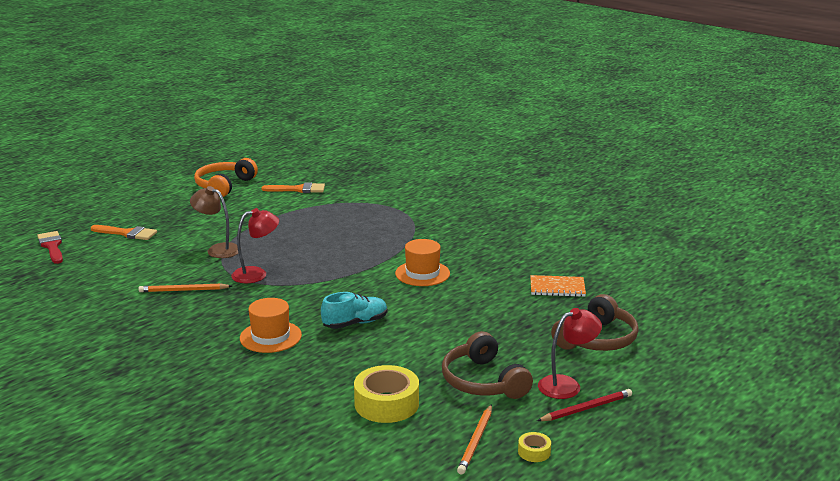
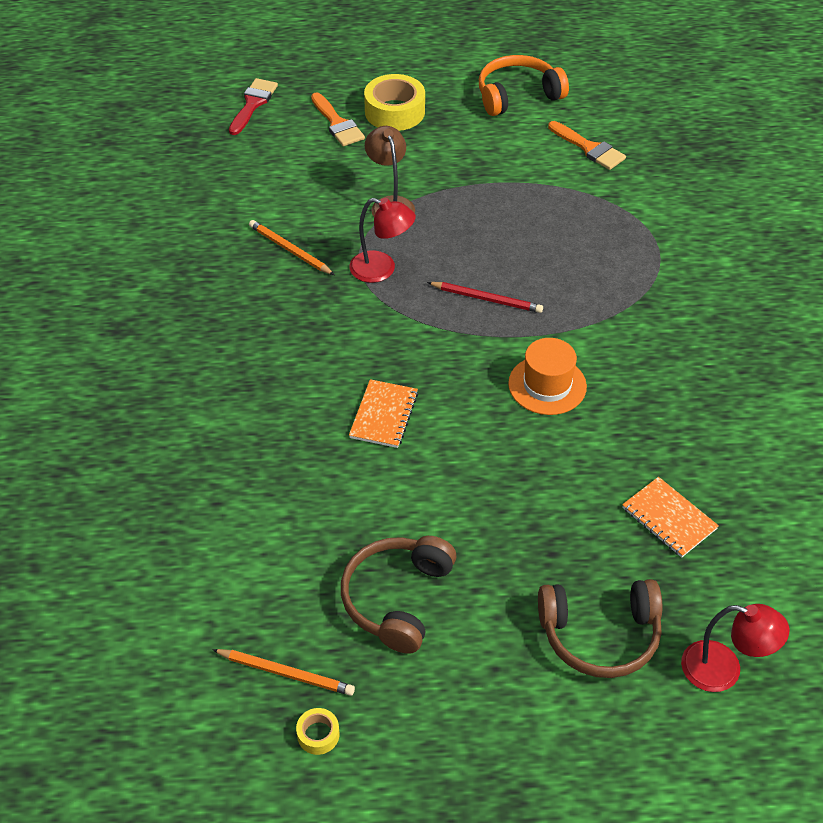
camera: 45 degrees right, 25 degrees up
(270, 337) = (286, 376): orange hat -> none
(355, 323) = (384, 415): turquoise shoe -> orange notebook
(386, 404) = (273, 554): yellow tape -> yellow tape (394, 112)
(476, 441) = (286, 673): orange pencil -> orange pencil turned 135 degrees counterclockwise
(567, 385) = (472, 674): red lamp -> red lamp (723, 670)
(586, 408) = (446, 724): red pencil -> red pencil (487, 299)

